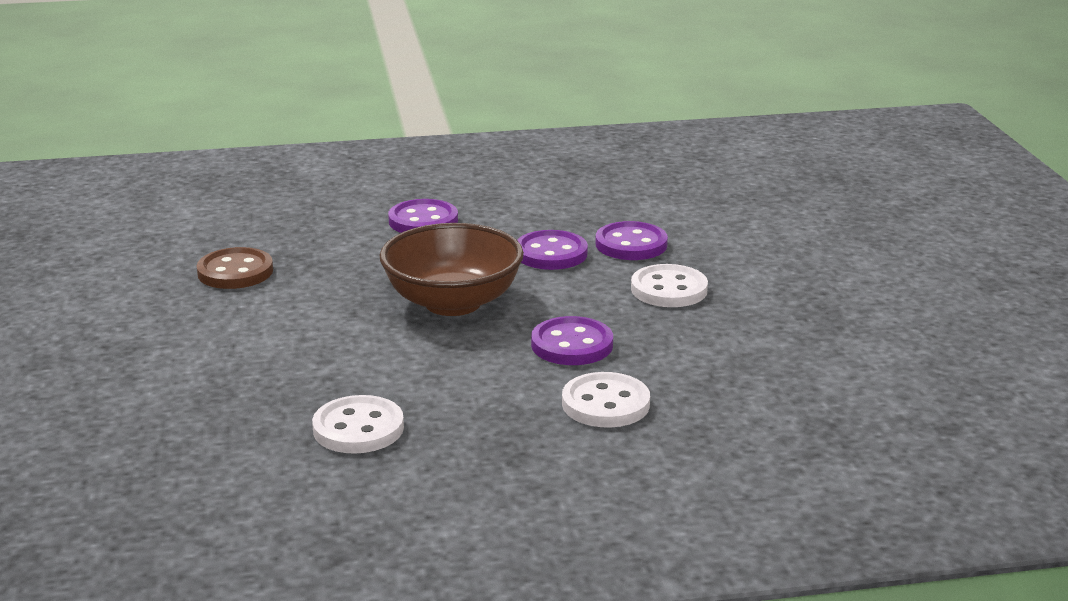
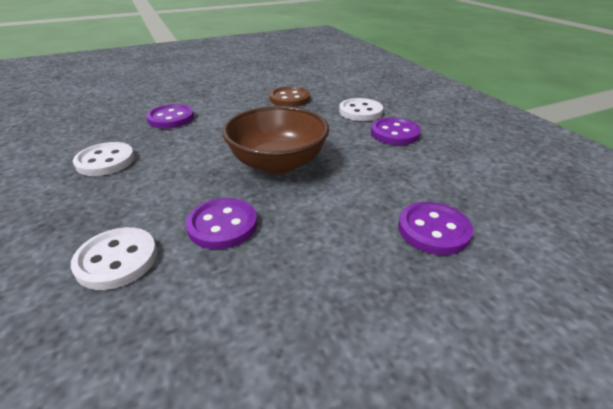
camera: 75 degrees right, 10 degrees up
(551, 253) = (382, 190): purple button -> purple button (171, 118)
(669, 289) = (351, 269): white button -> white button (360, 111)

